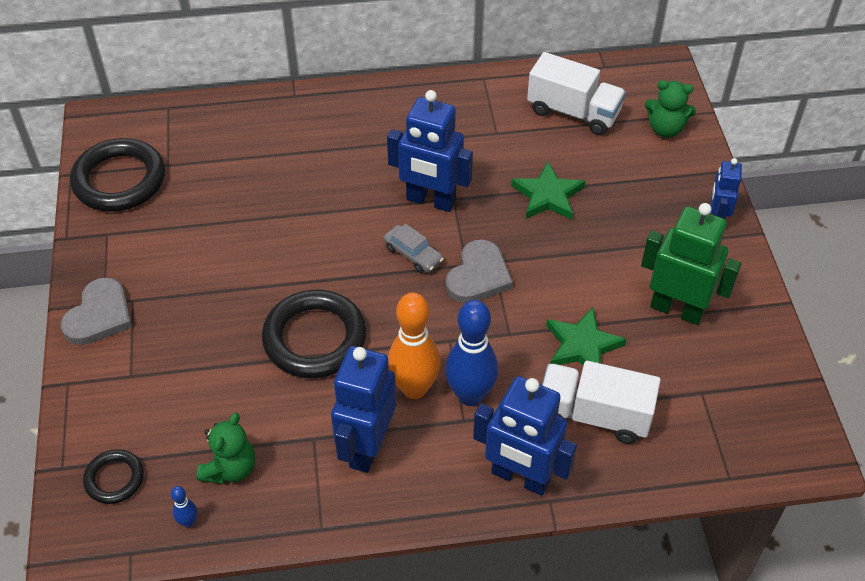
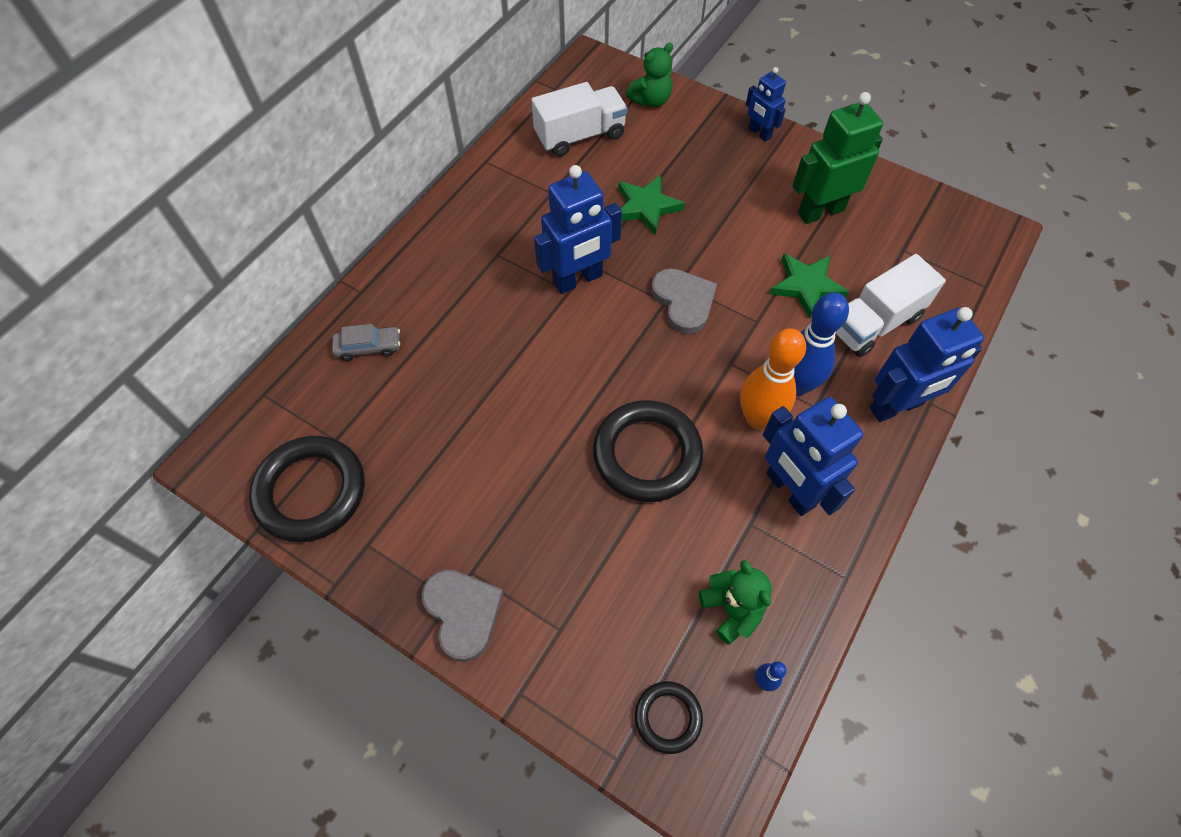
camera: 50 degrees left, 10 degrees up
(413, 254) = (622, 328): grey car -> grey car (368, 347)

